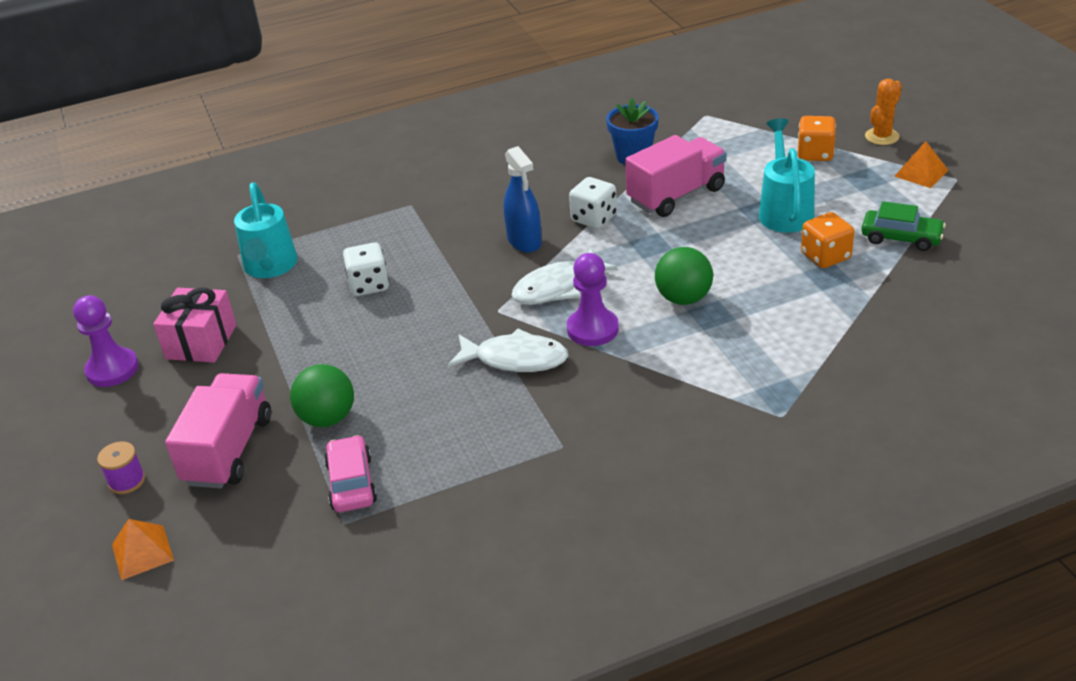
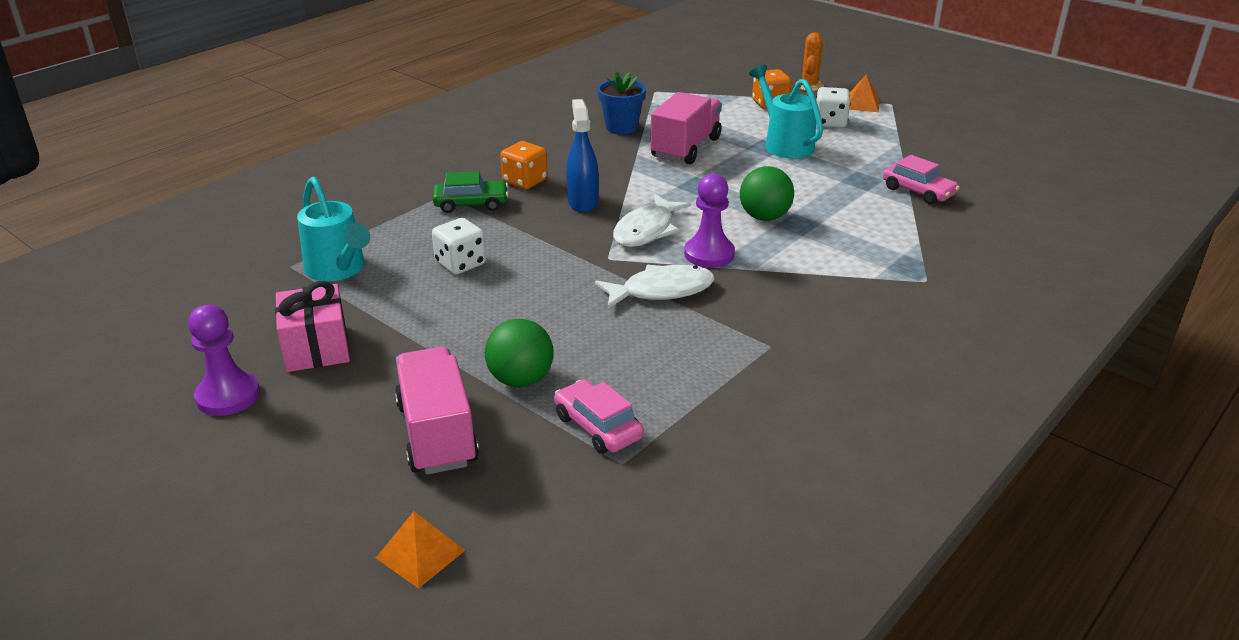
camera: 30 degrees left, 5 degrees down
(127, 481) = (340, 493): purple spool -> none
(524, 241) = (583, 202): blue spray bottle -> blue spray bottle turned 135 degrees counterclockwise
(594, 218) = (630, 175): white dice -> white dice (830, 122)
(825, 256) = (847, 168): orange dice -> orange dice (525, 181)
(877, 304) = (918, 191): none -> pink car
(901, 238) = (890, 146): green car -> green car (471, 204)

